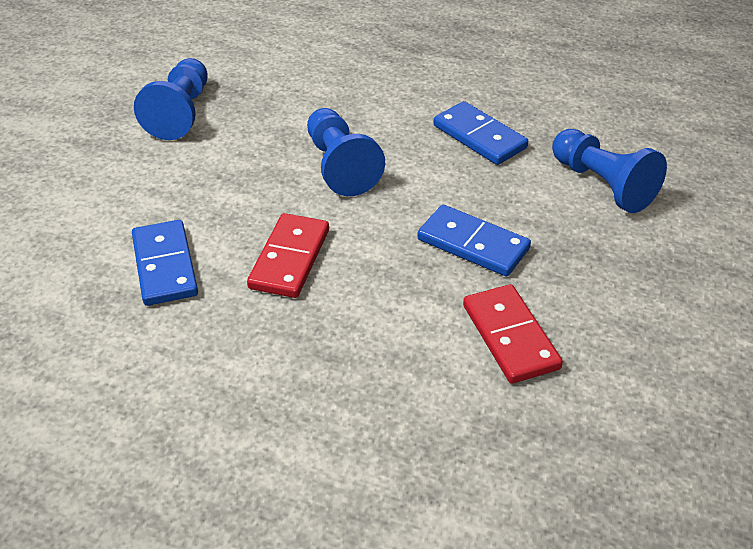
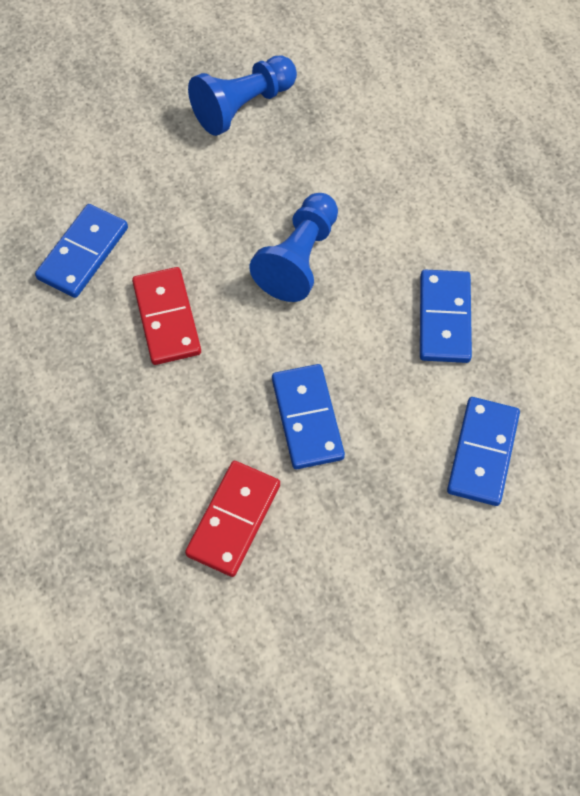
camera: 45 degrees right, 20 degrees up
(290, 259) = (167, 318): red domino -> red domino turned 75 degrees counterclockwise
(603, 185) = (482, 453): blue pawn -> blue domino

